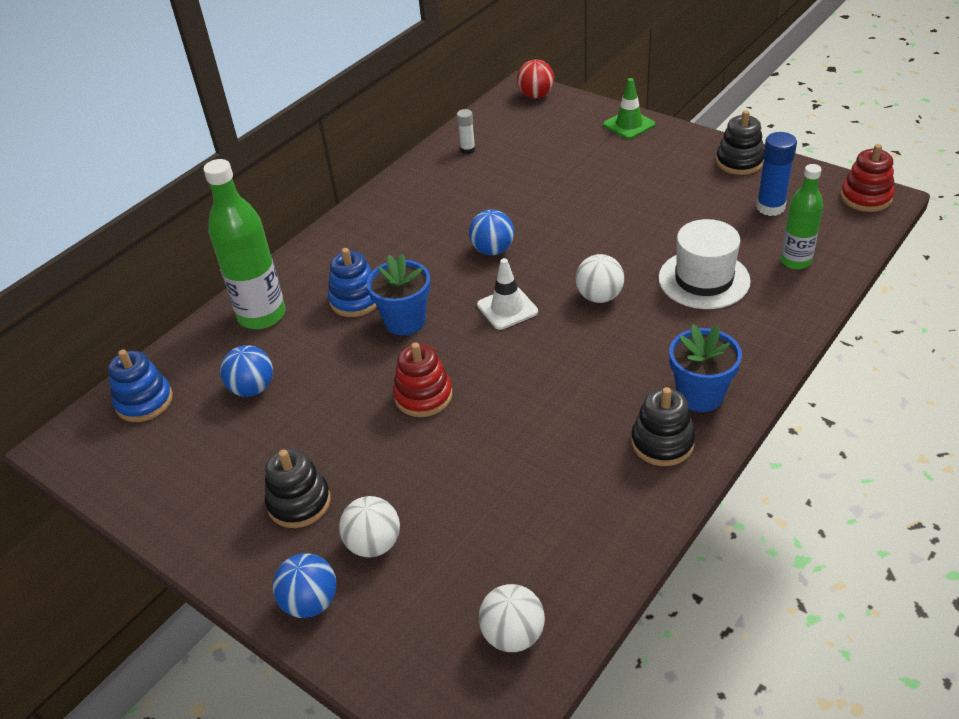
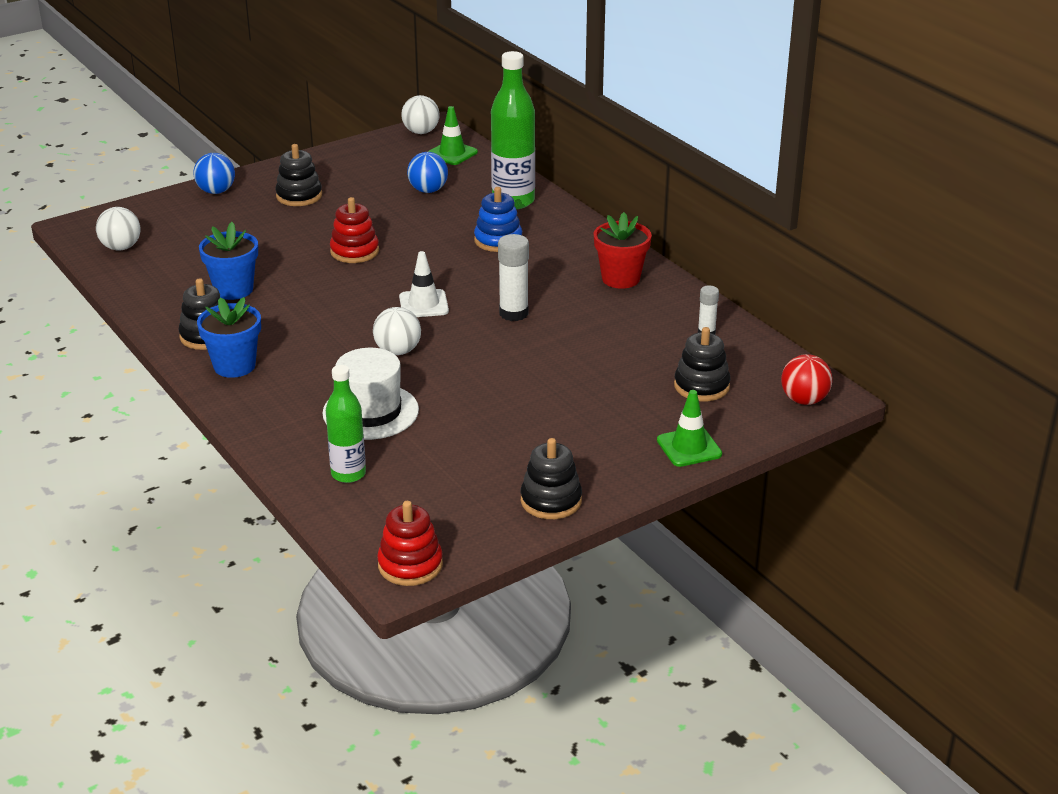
camera: 105 degrees right, 10 degrees down
(144, 401) = (452, 153): blue stacking toy -> green traffic cone
(374, 544) = (237, 215): white ball -> white ball (421, 132)
(399, 209) = (620, 278): none -> red flower pot
(405, 321) = (450, 257): blue flower pot -> blue flower pot (233, 290)
(493, 250) = (513, 313): blue ball -> white glue stick
(546, 136) = (701, 386): none -> black stacking toy
(770, 207) = (448, 491): blue glue stick -> none

